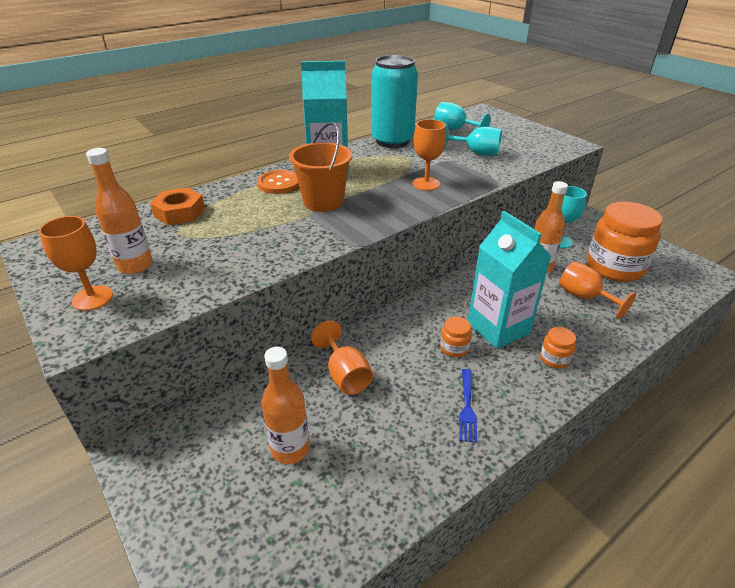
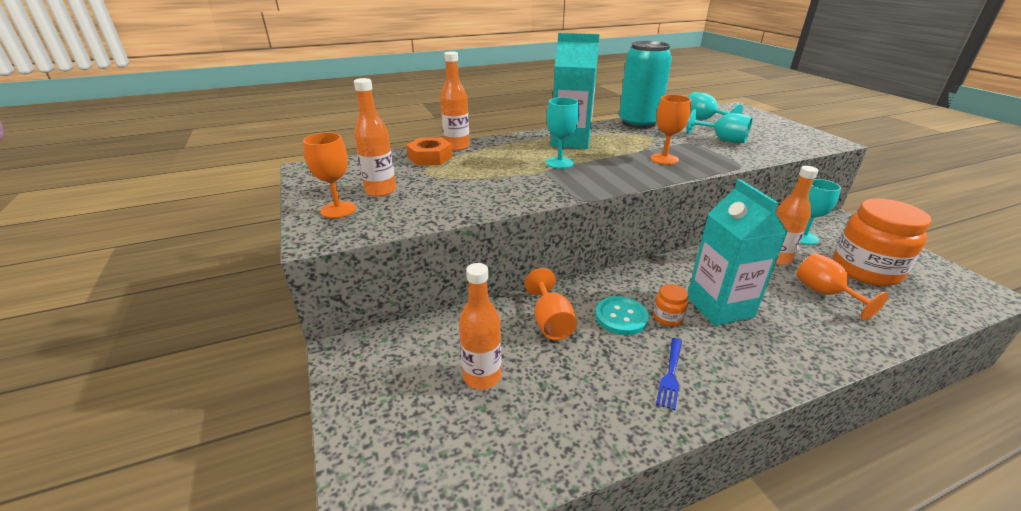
camera: 15 degrees right, 5 degrees down
(206, 194) = (457, 147): none -> orange bottle
(279, 183) = (523, 145): orange button -> none
(323, 202) = (559, 163): orange bucket -> turquoise goblet
(411, 356) = (621, 317): none -> turquoise button
(554, 359) = (779, 346): orange jar -> none

